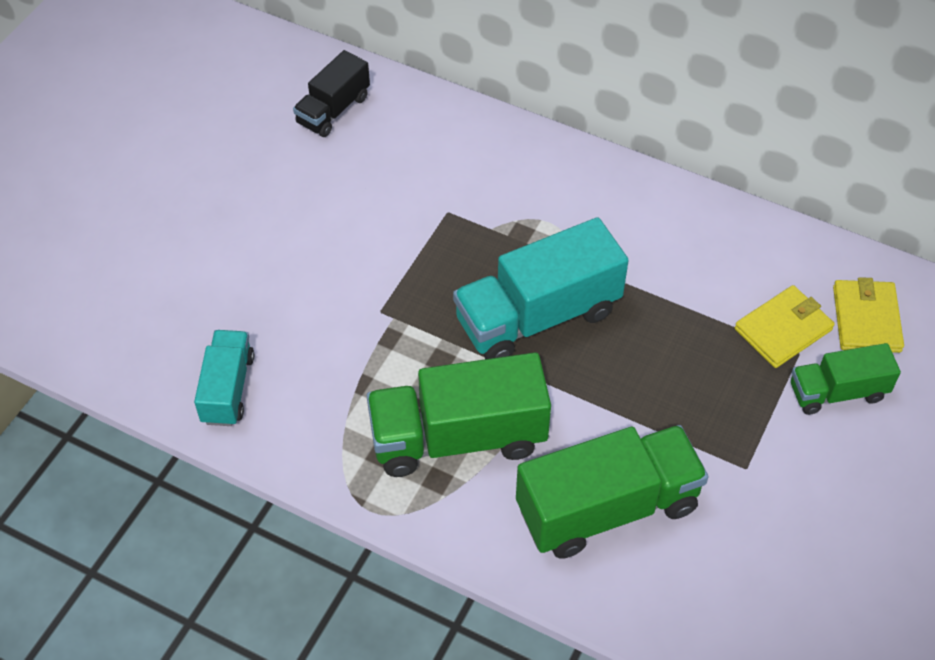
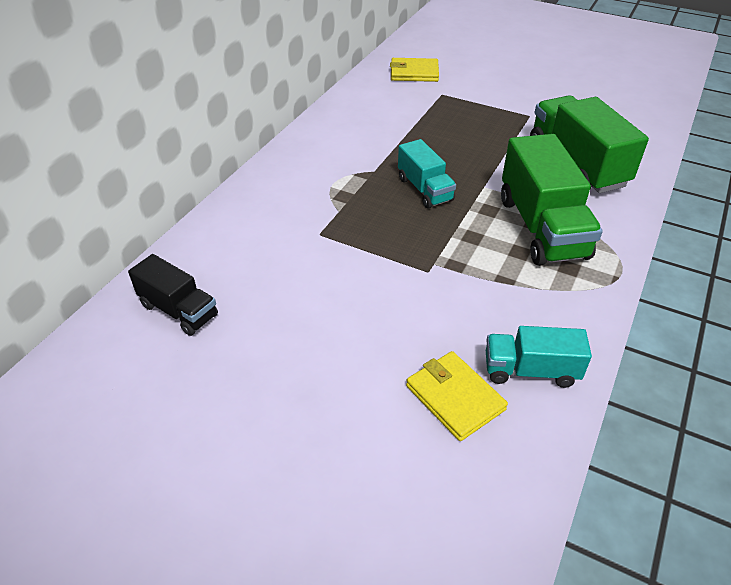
camera: 90 degrees left, 10 degrees down
(537, 316) = (424, 189): turquoise truck -> turquoise truck, size x0.57
(783, 329) = (425, 98): yellow wallet -> yellow wallet (455, 397)
(837, 392) = (468, 85): green truck -> none

